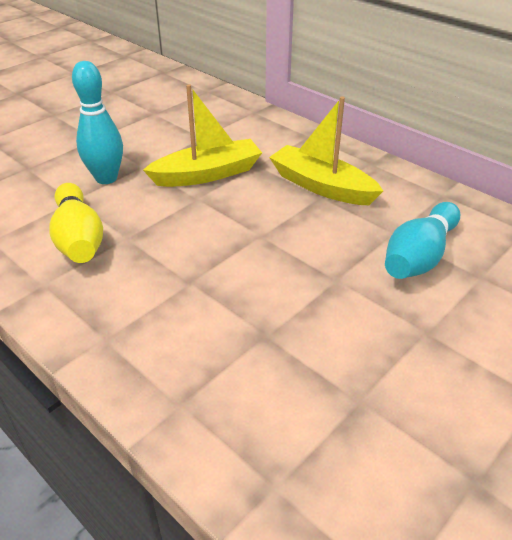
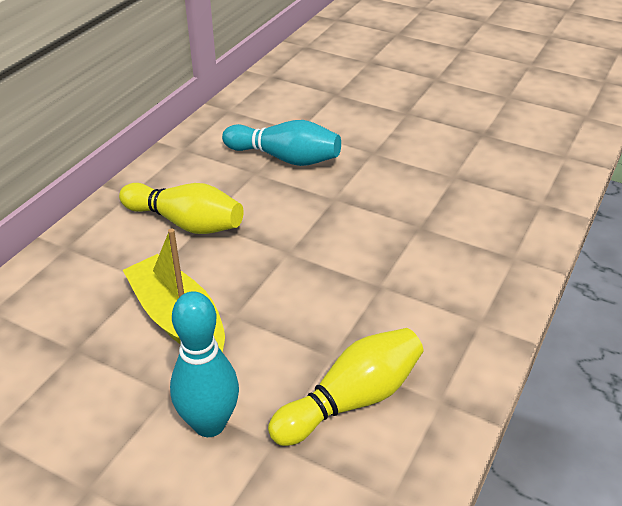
camera: 105 degrees left, 0 degrees up
(321, 186) = (186, 223): yellow boat -> yellow bowling pin

